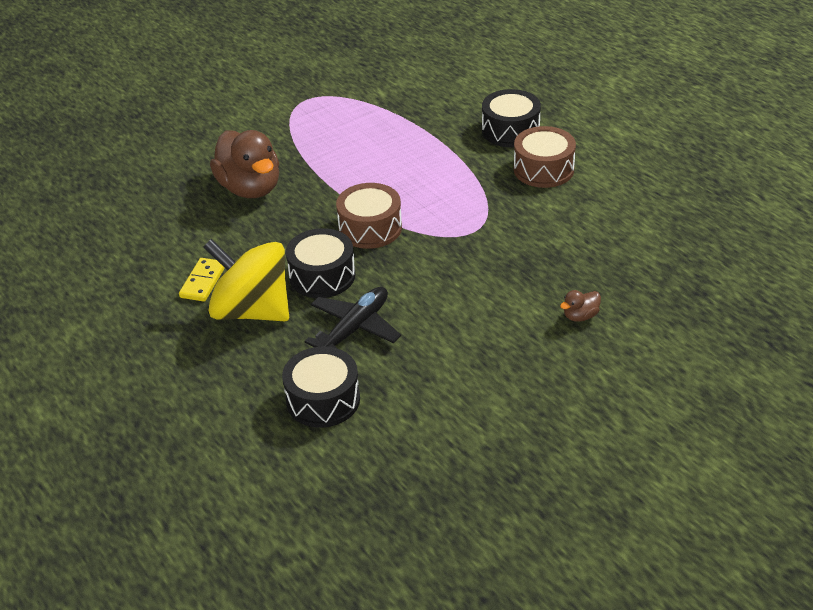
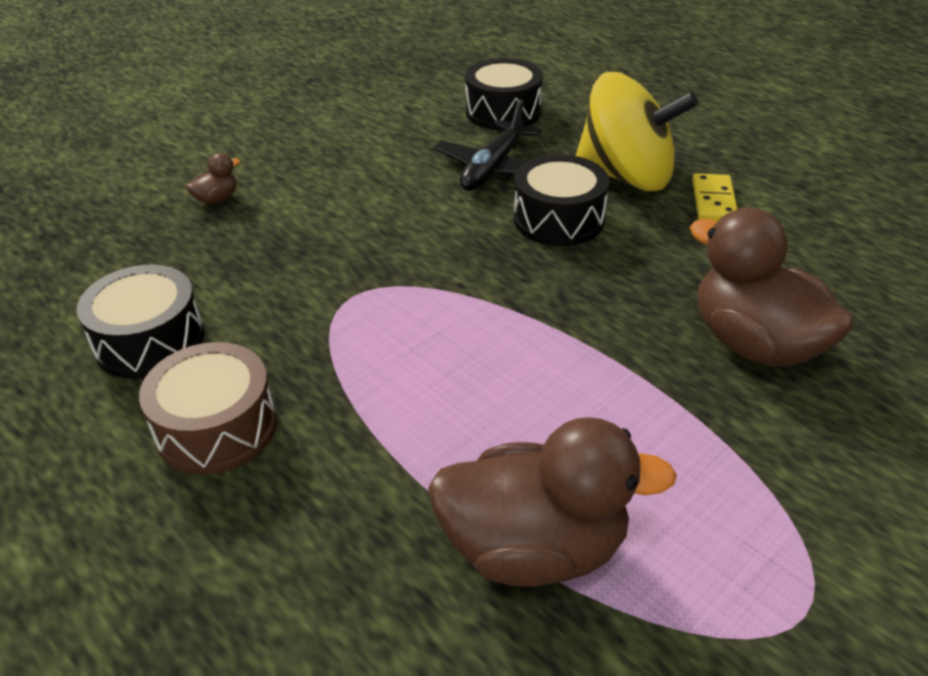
camera: 170 degrees right, 0 degrees up
(370, 228) = (516, 288): brown drum -> none
(400, 121) = (534, 547): none -> brown duck
(510, 130) = (271, 536): black drum -> black drum (150, 341)

